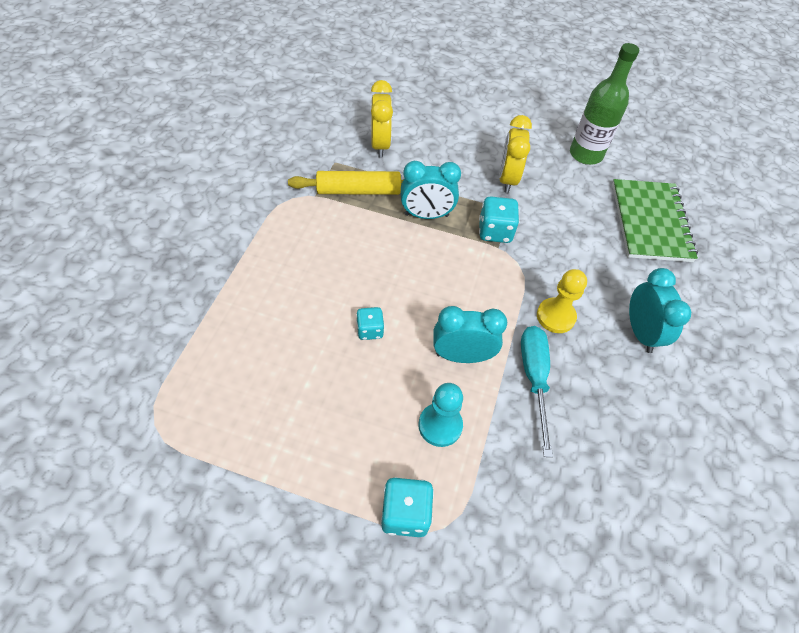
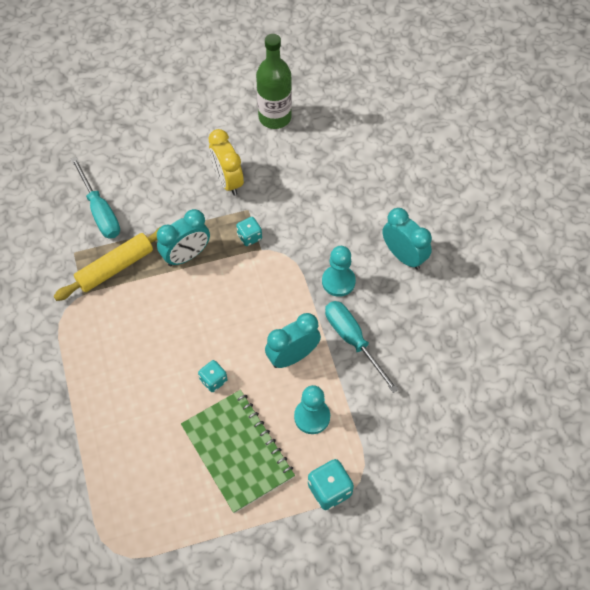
camera: 30 degrees left, 5 degrees up
(380, 145) = (100, 211): yellow clock -> turquoise screwdriver
(495, 231) = (249, 237): turquoise dice -> turquoise dice, size x0.65
(555, 316) = (338, 281): yellow pawn -> turquoise pawn
(650, 222) = (360, 154): green notebook -> green notebook (237, 451)

